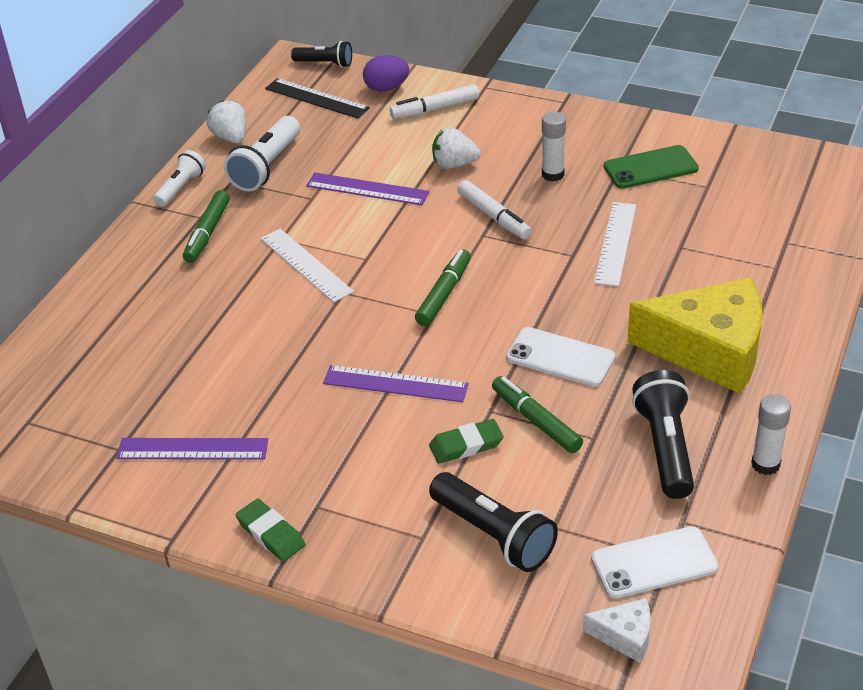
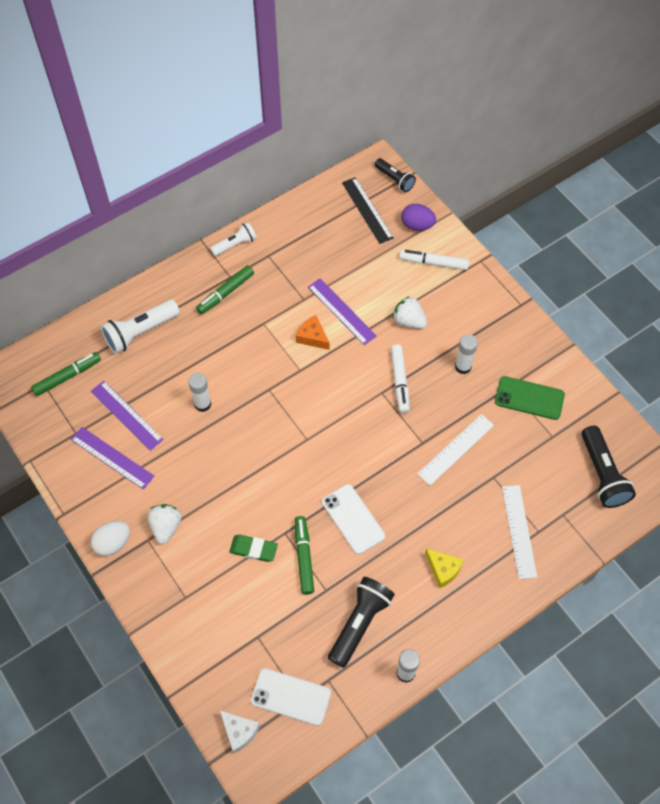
camera: 30 degrees right, 20 degrees up
(231, 138) = (292, 216): white strawberry -> white strawberry (166, 527)
(266, 167) = (296, 255): white flashlight -> white flashlight (140, 332)
(270, 342) = (202, 404): none -> white glue stick
(271, 533) = (113, 543): green eraser -> white egg
(306, 265) = (263, 354): white ruler -> white ruler (519, 531)
(353, 225) = (312, 337): none -> orange cheese
(395, 384) = (248, 479): purple ruler -> purple ruler (126, 415)
(444, 294) = (324, 427): green marker -> green marker (67, 377)
(494, 535) = (222, 621): black flashlight -> black flashlight (602, 474)
(709, 350) = (443, 569): yellow cheese -> yellow cheese, size x0.43

